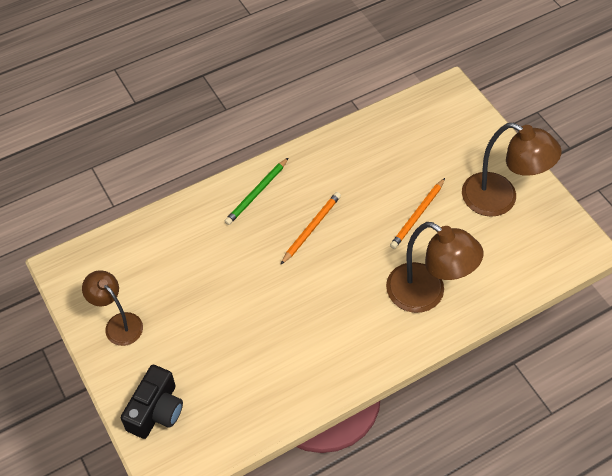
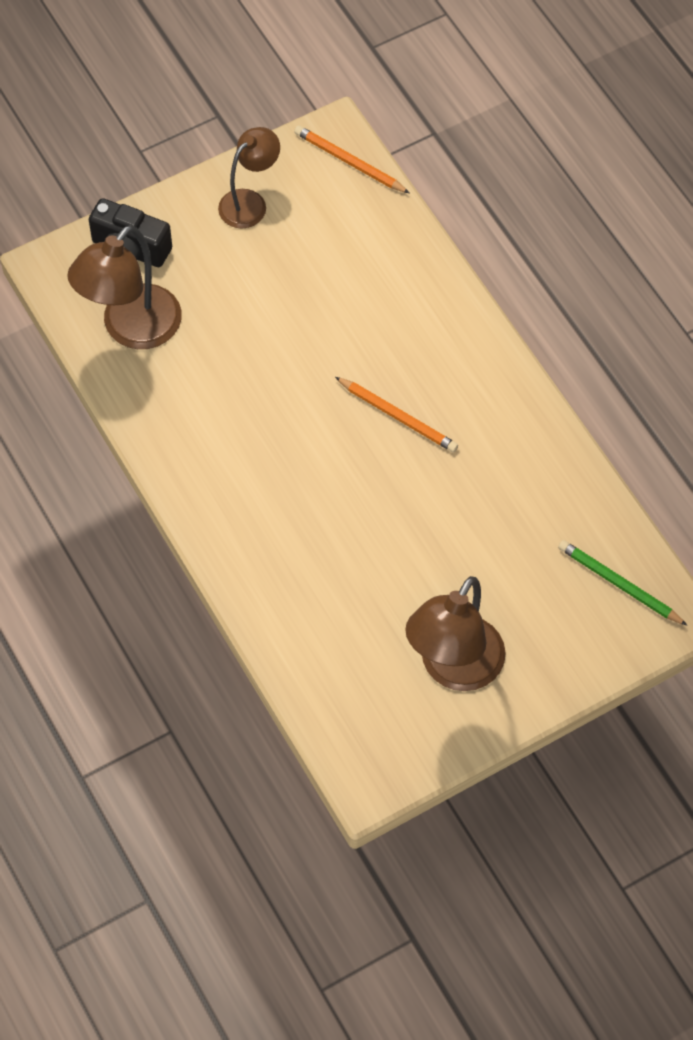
camera: 90 degrees right, 5 degrees up
(257, 193) = (458, 349): green pencil -> green pencil (619, 585)
(418, 215) = (423, 554): orange pencil -> orange pencil (349, 162)
(426, 294) = (288, 557): brown lamp -> brown lamp (131, 329)

